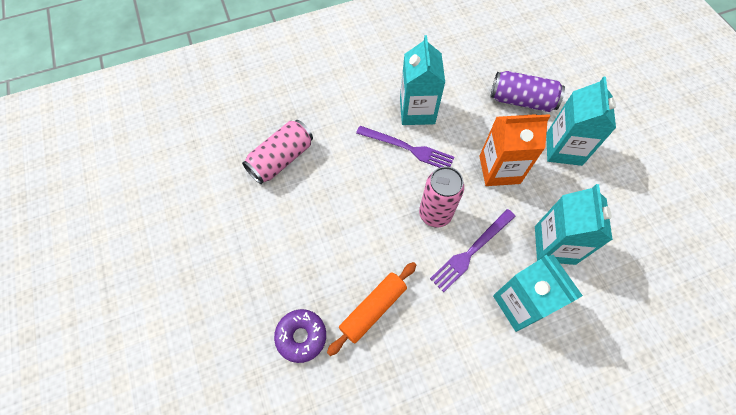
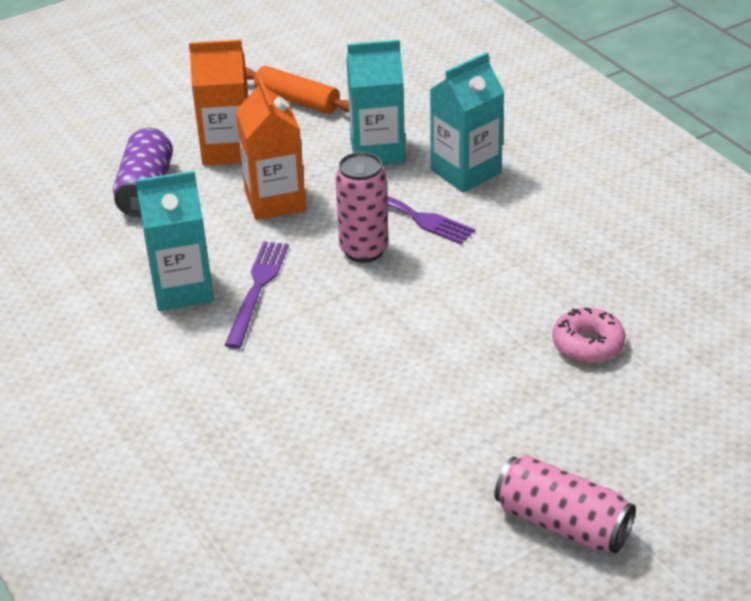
camera: 100 degrees left, 25 degrees down
(281, 159) = (311, 428): pink can -> pink can (562, 523)
(301, 336) = (588, 344): purple donut -> pink donut
(373, 309) = (523, 286): orange rolling pin -> orange rolling pin (297, 100)
(564, 149) = (227, 150): turquoise carton -> orange carton

